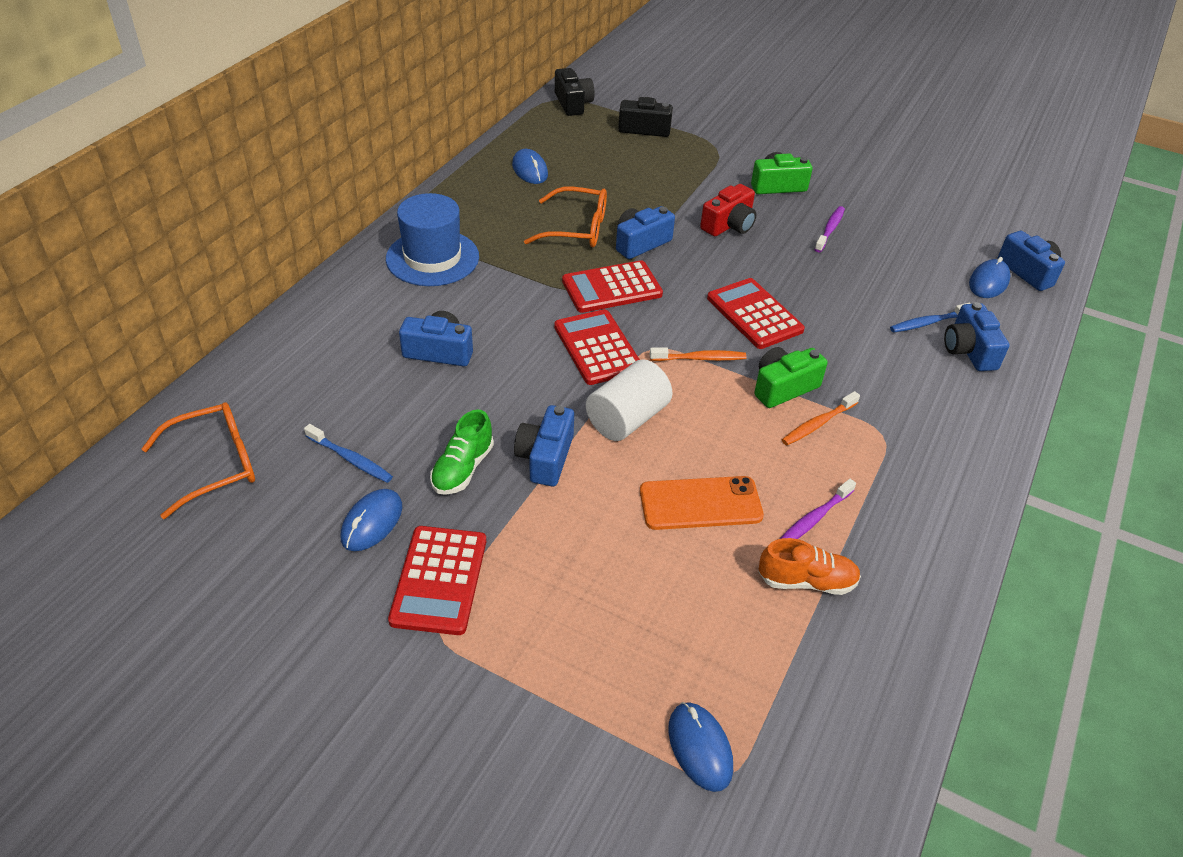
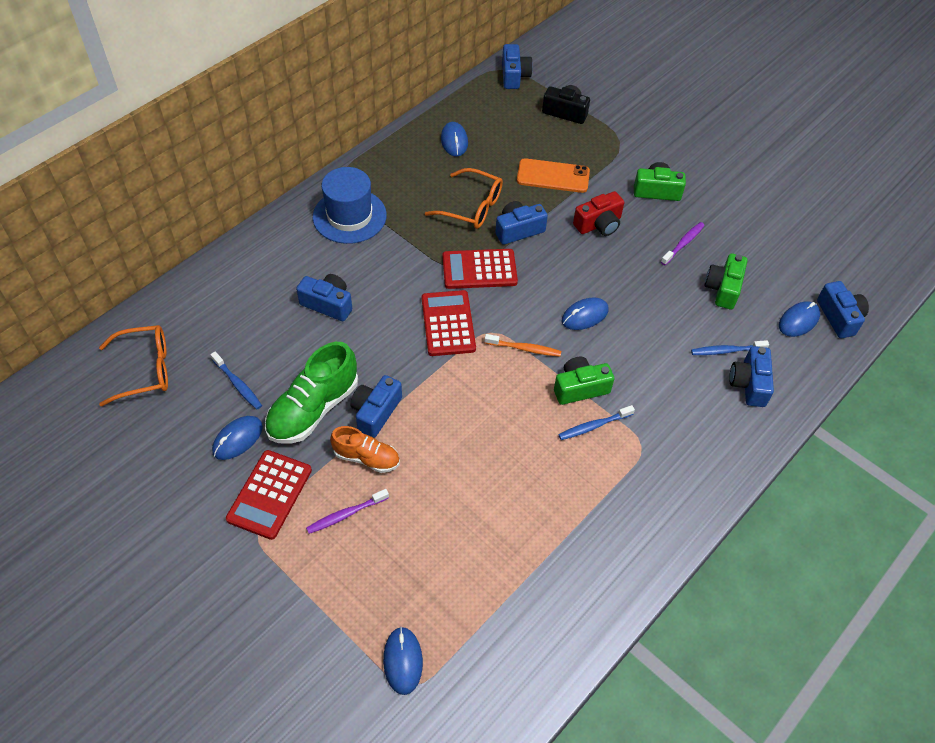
camera: 15 degrees right, 10 degrees up
(463, 468) = (313, 409): green shoe -> green shoe, size x1.67
(573, 103) = (514, 76): black camera -> blue camera
(627, 419) = (448, 391): white cylinder -> none
(700, 503) = (475, 475): orange phone -> orange phone (553, 176)
(754, 314) = (584, 315): red calculator -> blue mouse
(806, 581) = (529, 555): orange shoe -> orange shoe (366, 457)
(814, 519) = (556, 506): purple toothbrush -> purple toothbrush (346, 514)
(818, 424) = (594, 426): orange toothbrush -> blue toothbrush
(894, 265) = (723, 289): none -> green camera

